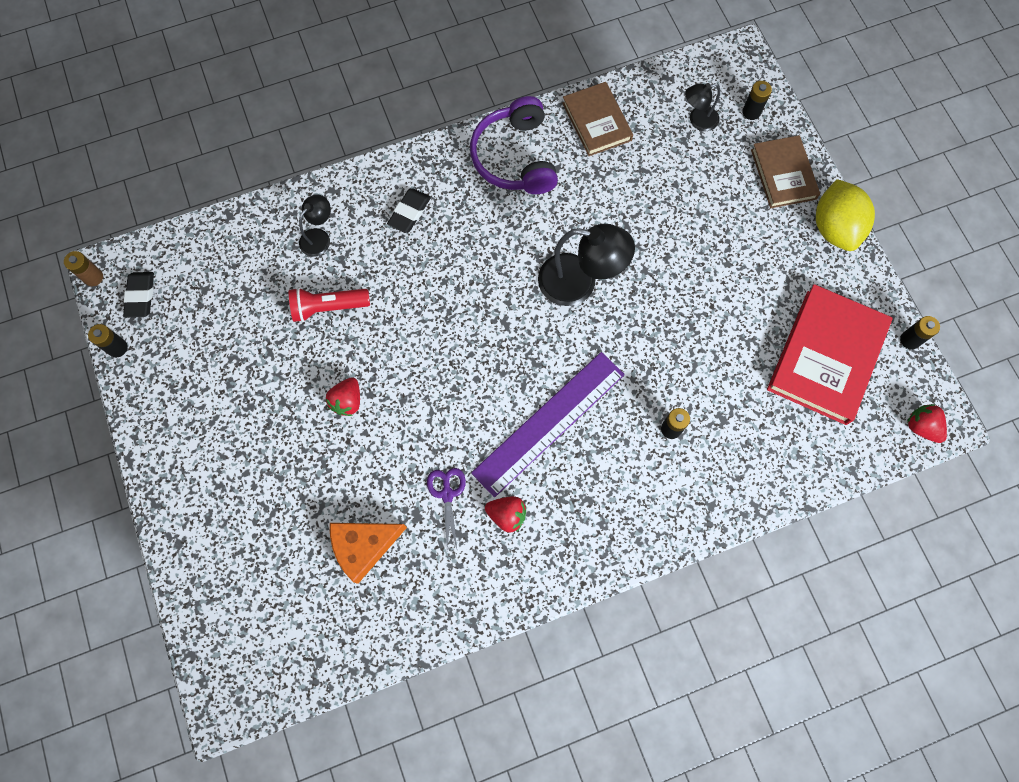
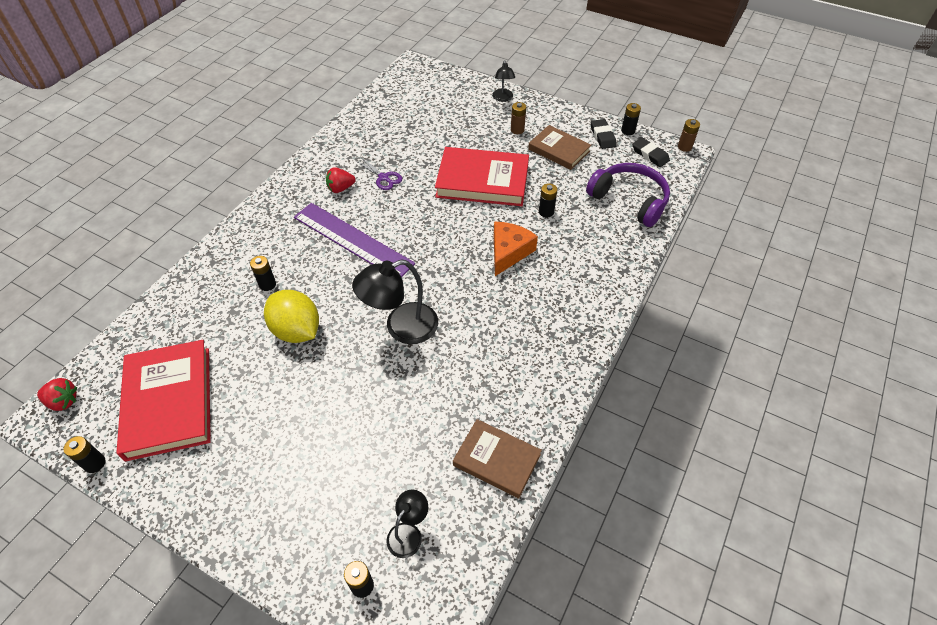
camera: 140 degrees right, 20 degrees down
(230, 451) = (517, 130): none -> brown battery
(319, 237) = (597, 241): black lamp -> black lamp (503, 98)
(328, 307) = (546, 212): red flashlight -> black battery
(347, 401) = (482, 181): red strawberry -> red book
(364, 546) = (407, 137): orange cheese -> orange cheese (509, 252)
(409, 212) = (561, 291): black eraser -> black eraser (602, 136)
(514, 157) = (531, 380): purple headphones -> purple headphones (629, 200)
(549, 423) = (352, 240): purple ruler -> purple ruler turned 60 degrees counterclockwise
(783, 174) = (290, 538): brown book -> brown book (559, 150)
(834, 228) = (210, 519): yellow lemon -> yellow lemon (297, 330)

